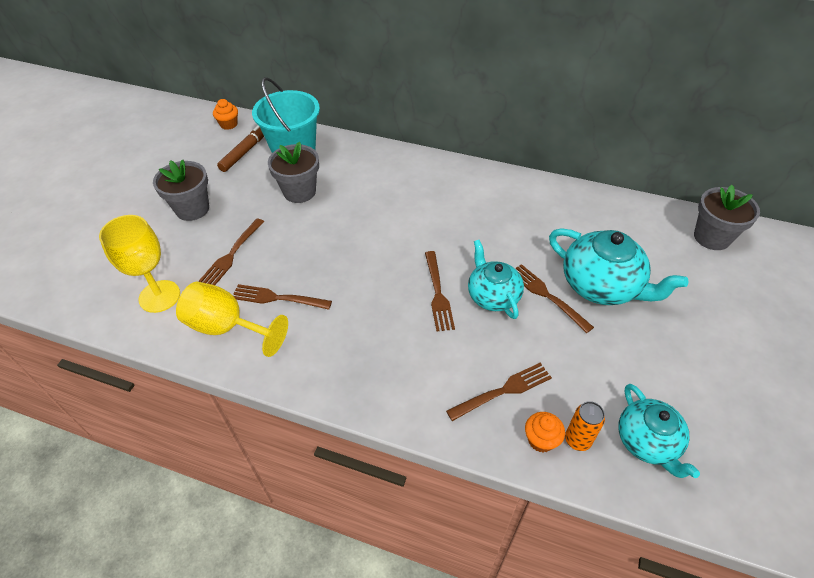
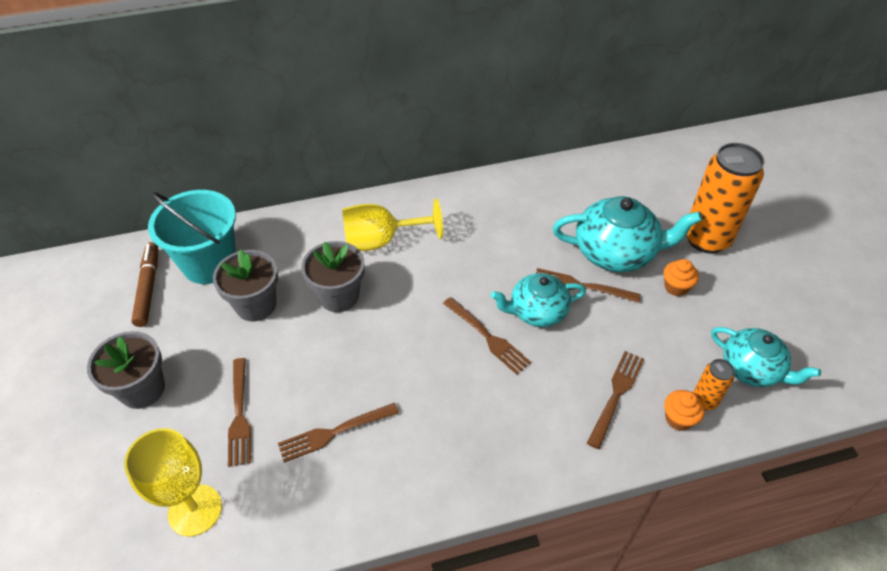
camera: 35 degrees left, 0 degrees up
(227, 328) = (307, 496): yellow goblet -> yellow goblet (381, 241)
(229, 124) = (96, 267): orange cupcake -> orange cupcake (676, 287)
(493, 295) = (537, 311): turquoise teapot -> turquoise teapot turned 45 degrees counterclockwise
(700, 316) = (706, 239): none -> orange can
(712, 237) = (663, 164): grey flower pot -> grey flower pot (339, 296)

